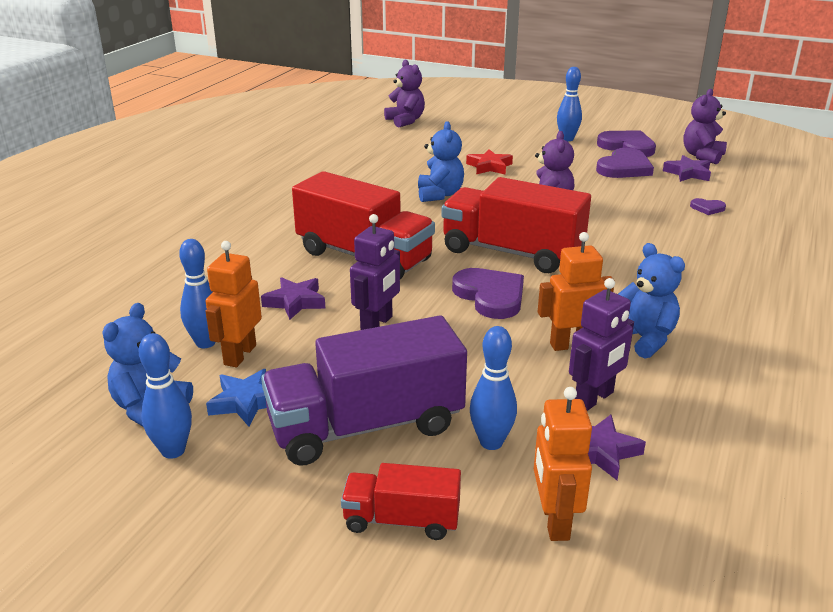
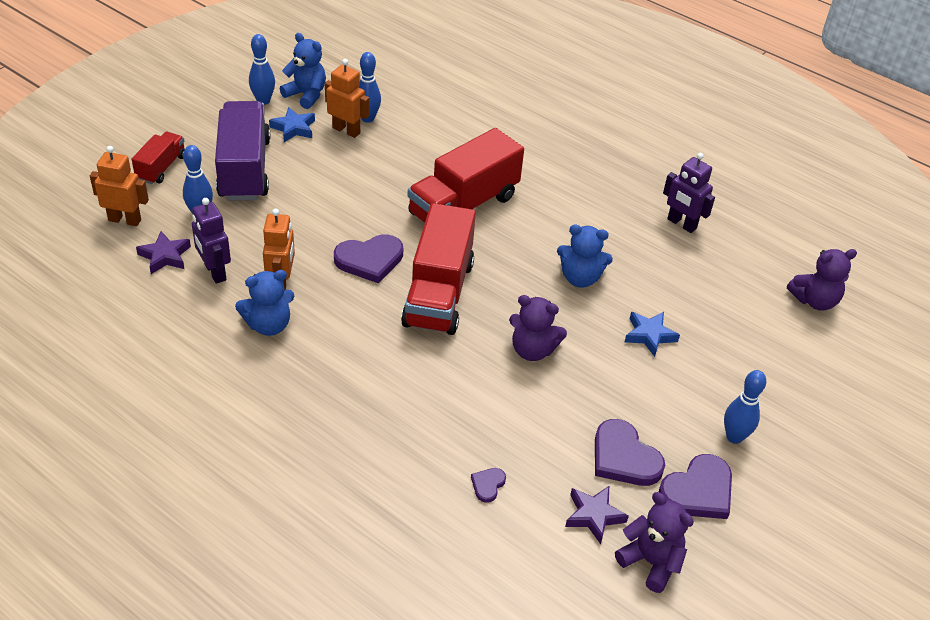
camera: 100 degrees right, 15 degrees up
(295, 302) = (404, 161): purple star -> none
(377, 324) = (356, 193): purple robot -> purple robot (681, 224)
(489, 166) = (649, 335): red star -> blue star
(511, 252) = (438, 293): red truck -> red truck turned 150 degrees clockwise

